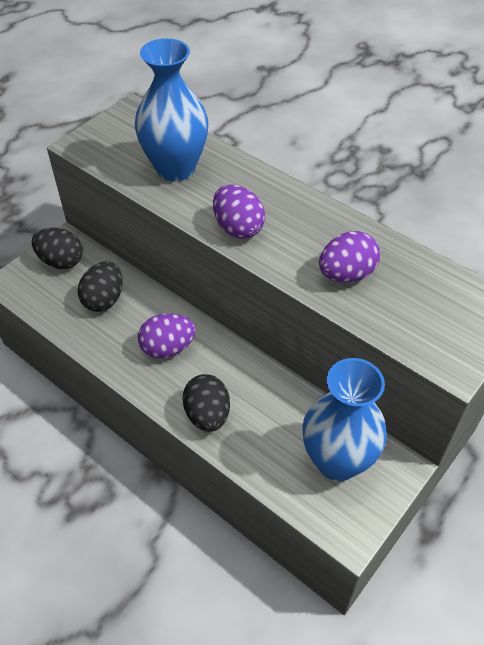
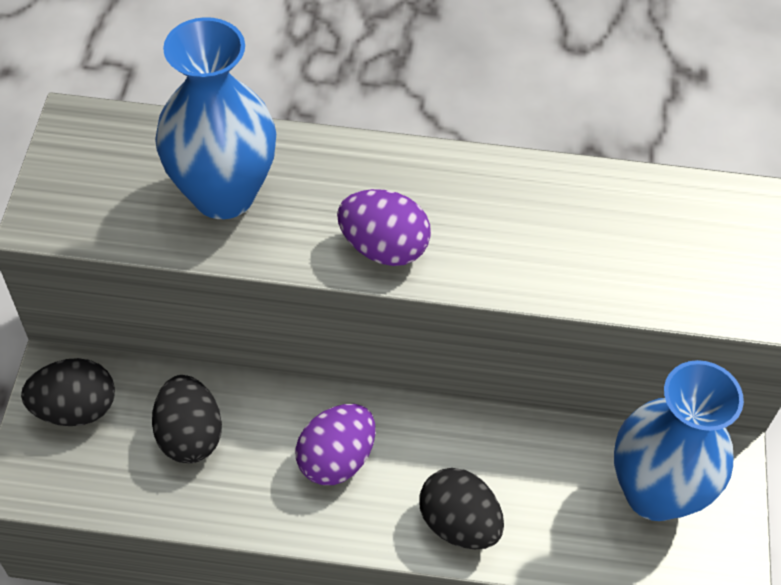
camera: 35 degrees left, 5 degrees up
(346, 274) = (568, 248): purple egg -> none

